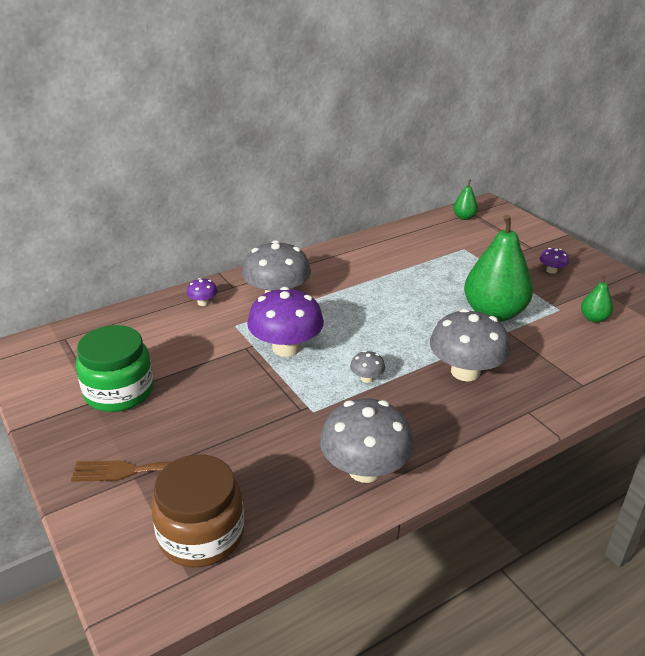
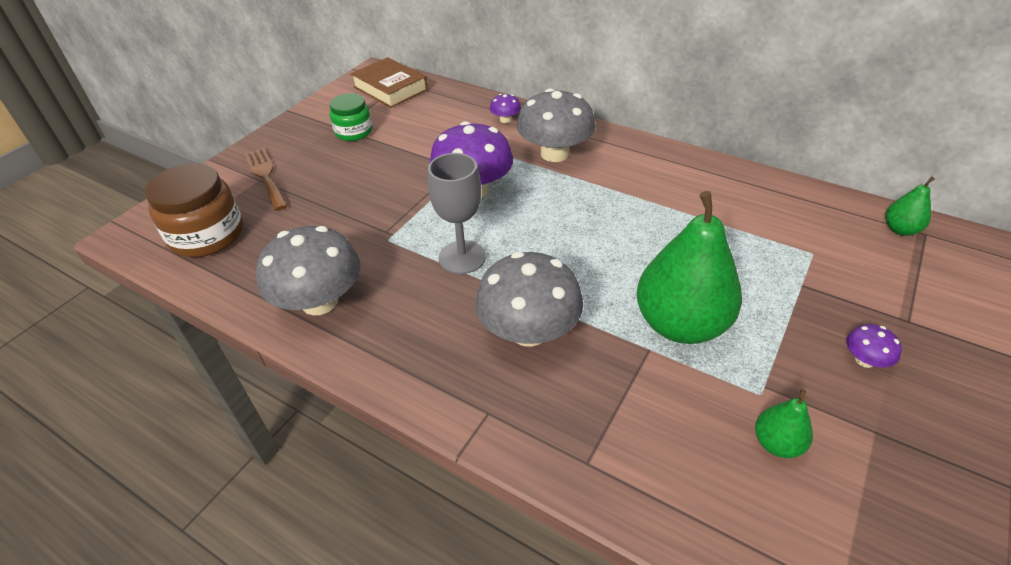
camera: 65 degrees right, 10 degrees up
(65, 348) = (390, 88): none -> brown book
(119, 391) = (354, 132): green jar -> green jar, size x0.62
(367, 378) = (462, 257): grey mushroom -> grey goblet

